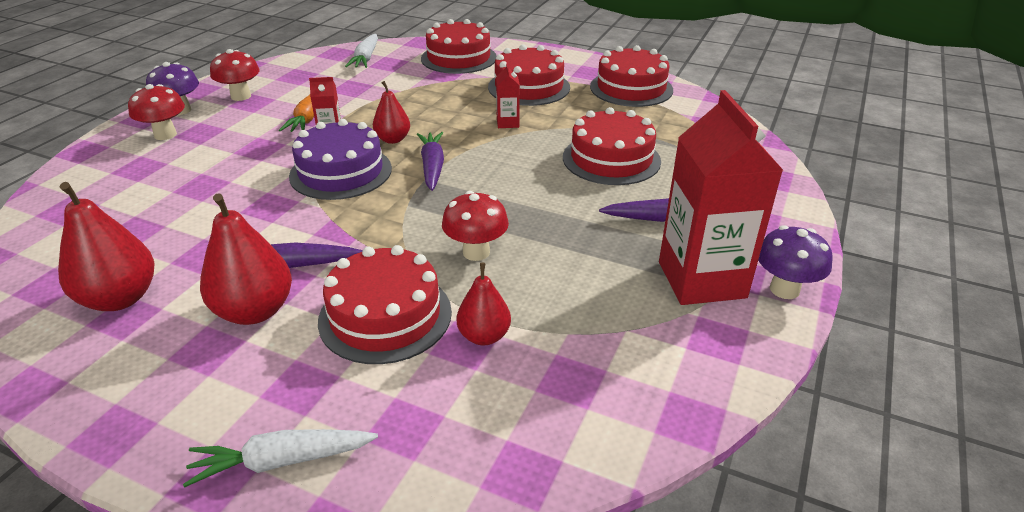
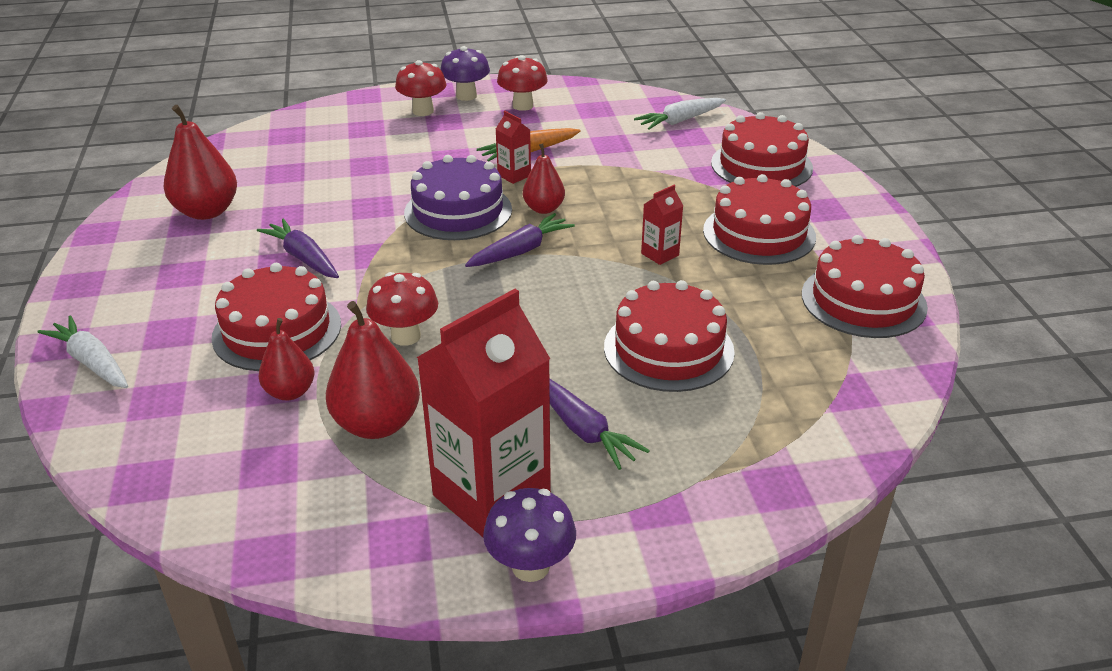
camera: 55 degrees right, 0 degrees up
(254, 311) = (236, 270): red pear -> red pear (377, 424)

